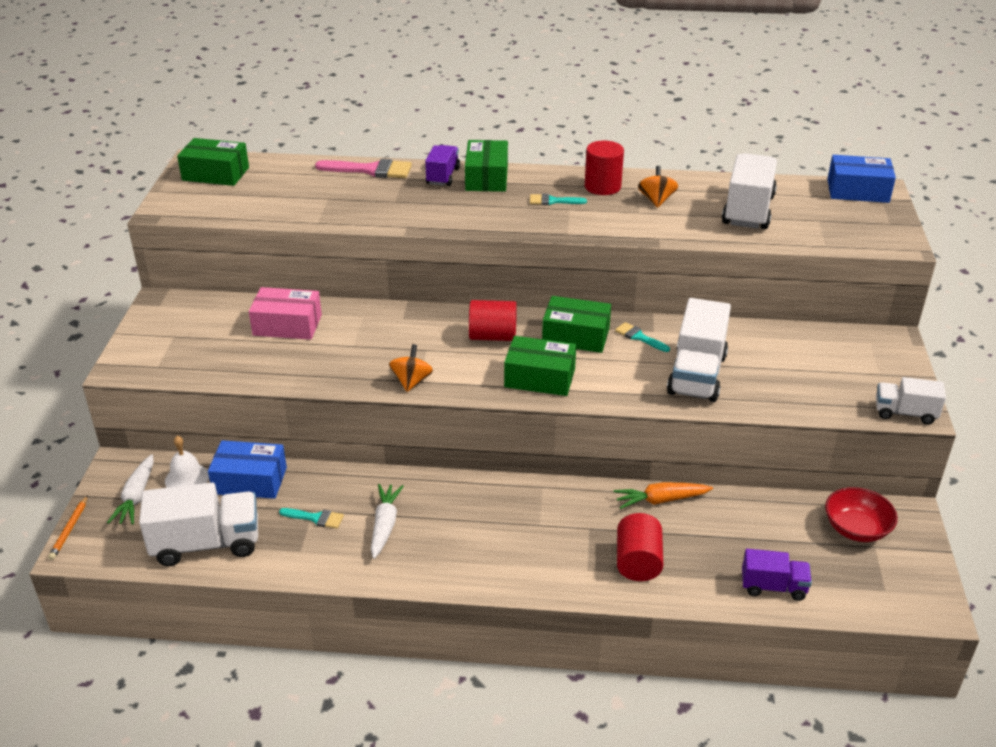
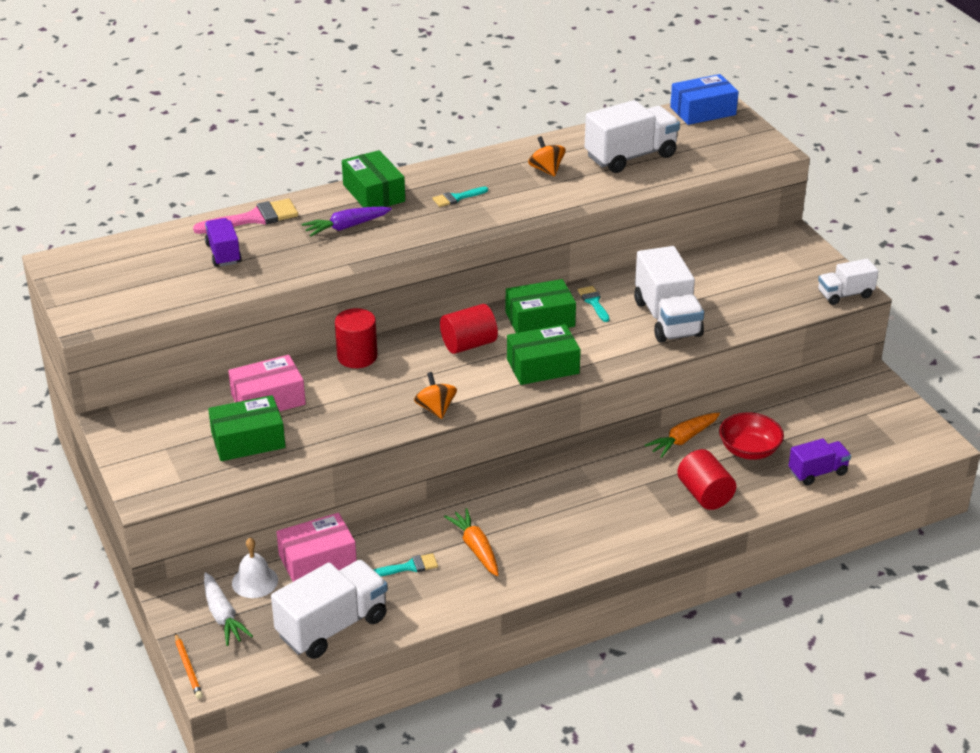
camera: 30 degrees left, 0 degrees up
(215, 174) = (97, 269): green box -> green box (248, 440)
(250, 480) = (317, 560): blue box -> pink box
(384, 525) = (476, 548): white carrot -> orange carrot
(436, 197) = (346, 227): none -> purple carrot
(443, 176) = (331, 204): purple truck -> purple truck (223, 254)
(602, 186) = (487, 170): red cylinder -> red cylinder (357, 356)
(639, 337) = (593, 302): turquoise brush -> turquoise brush turned 60 degrees clockwise
(748, 210) = (630, 156): white truck -> white truck turned 75 degrees clockwise
(856, 529) = (843, 405): red bowl -> red bowl (749, 450)

